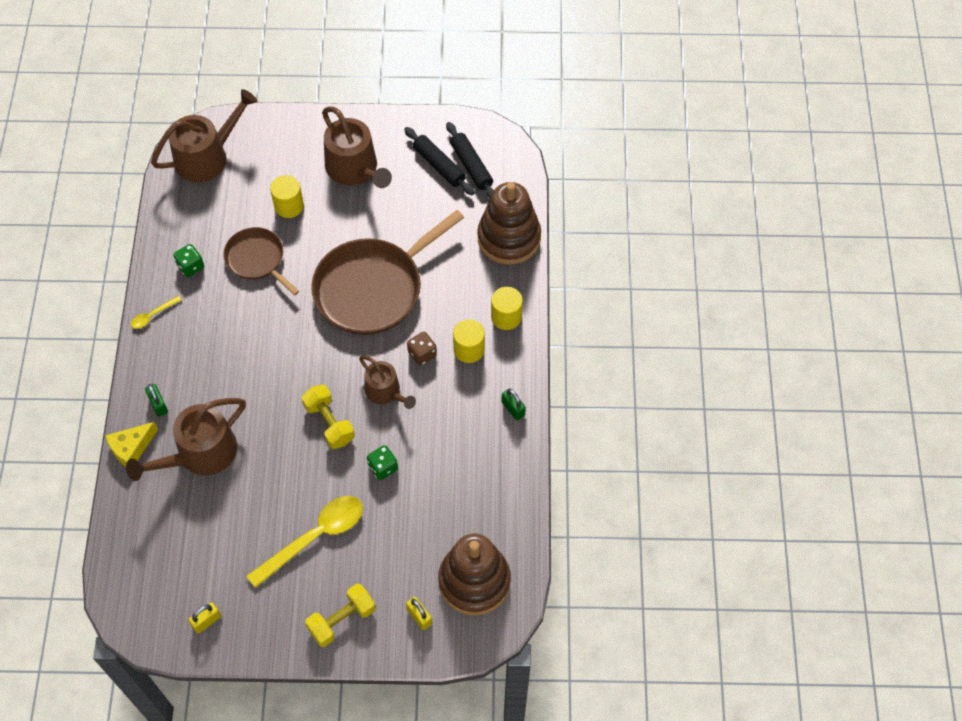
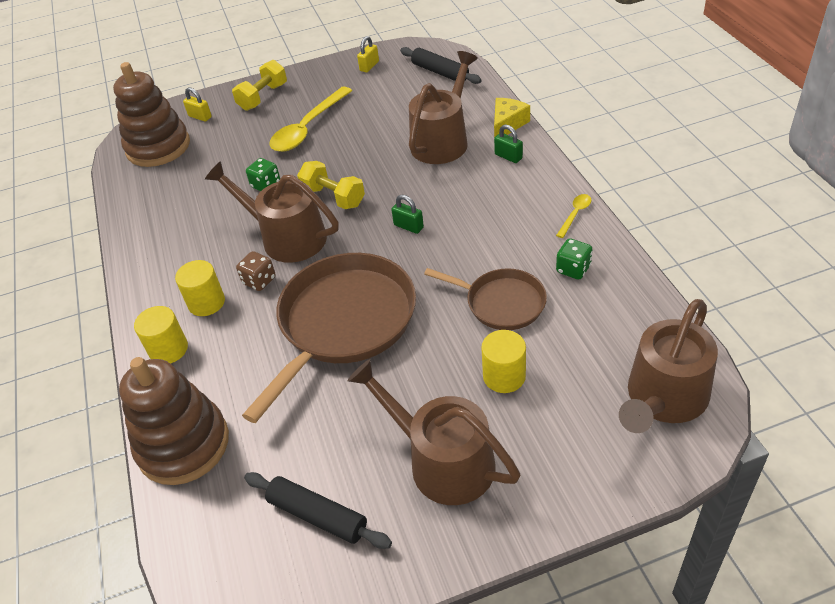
camera: 165 degrees right, 15 degrees down
(385, 392) = (287, 237): brown watering can -> brown watering can, size x1.62
(471, 166) = (266, 534): black rolling pin -> black rolling pin (440, 72)
(513, 409) = (144, 268): green padlock -> green padlock (408, 226)

